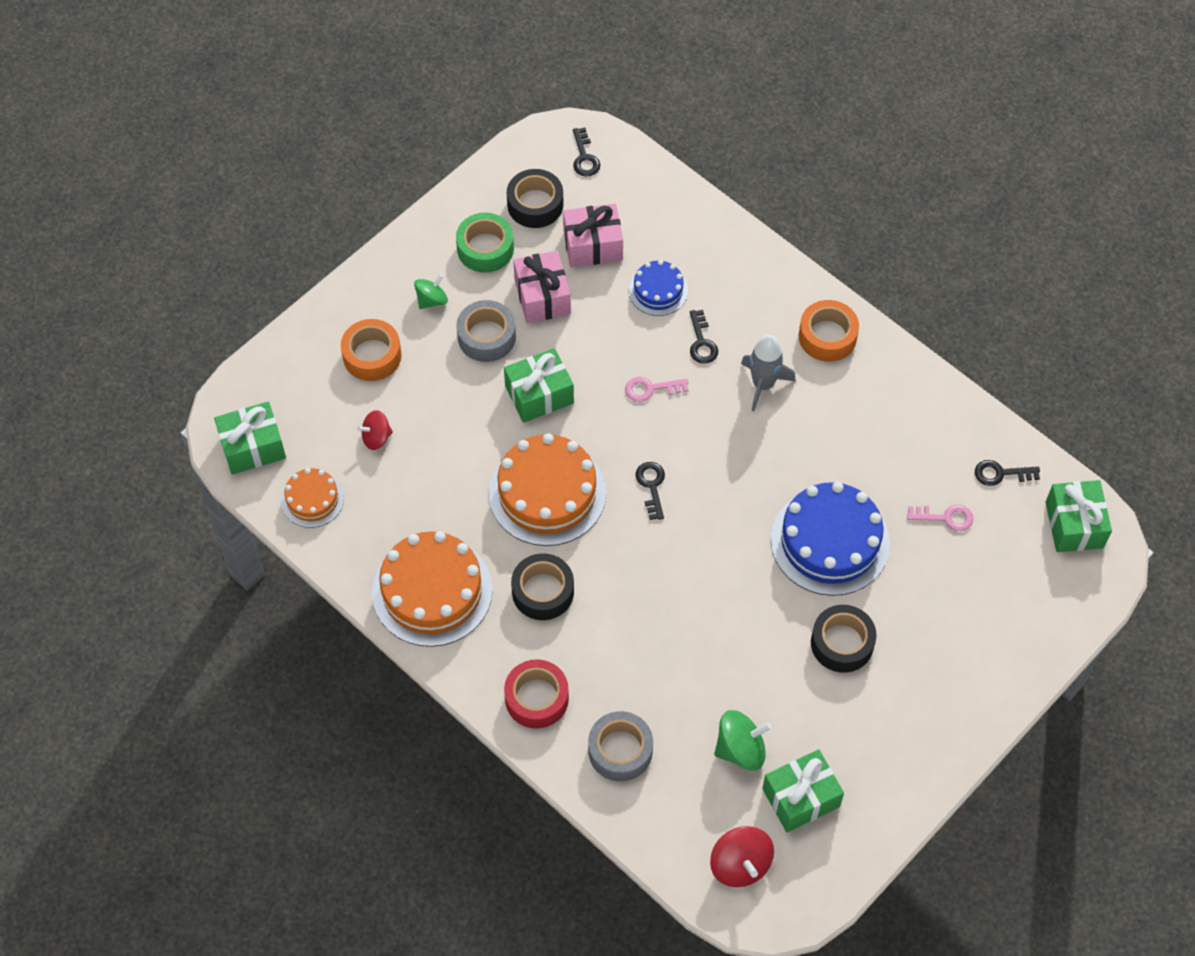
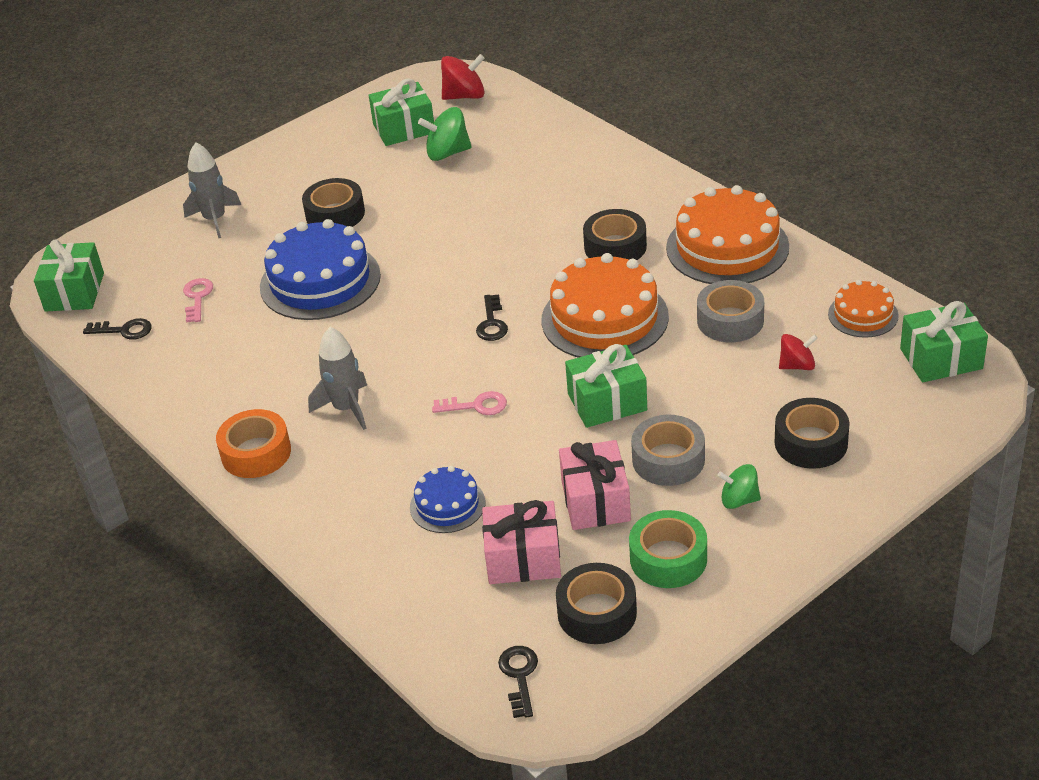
camera: 170 degrees left, 20 degrees down
(372, 355) = (811, 442): orange tape -> black tape
(431, 300) = (739, 500): green spinning top -> green spinning top turned 45 degrees clockwise
(536, 698) = (626, 180): red tape -> none
(620, 750) = (553, 152): grey tape -> grey tape (730, 320)
(702, 342) = (406, 450): black key -> none
(740, 864) = (464, 96): red spinning top -> red spinning top turned 90 degrees clockwise
(945, 517) = (197, 298): pink key -> pink key turned 75 degrees clockwise
(970, 635) = (215, 219): none -> grey rocket

